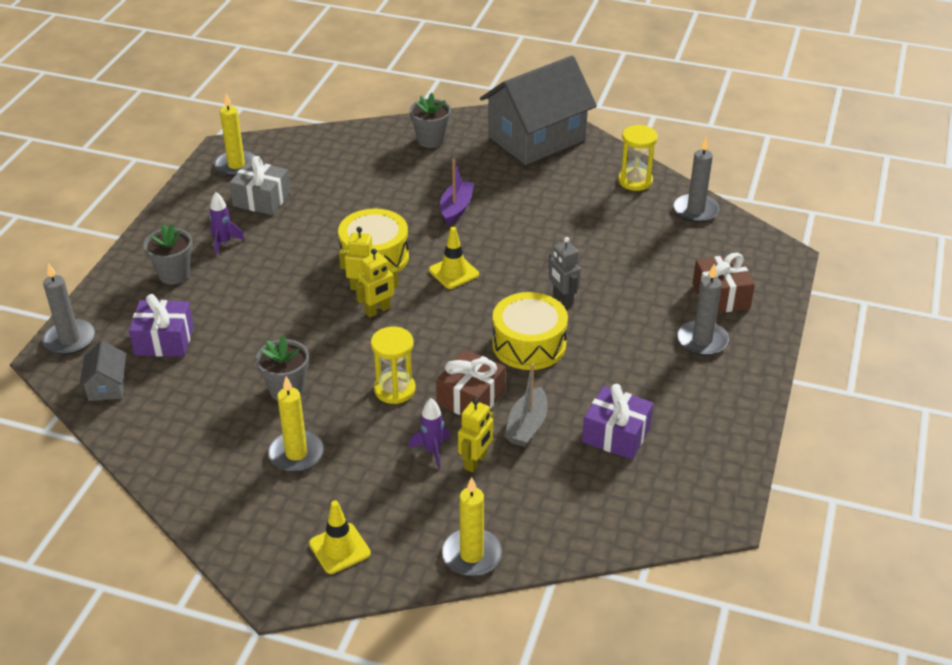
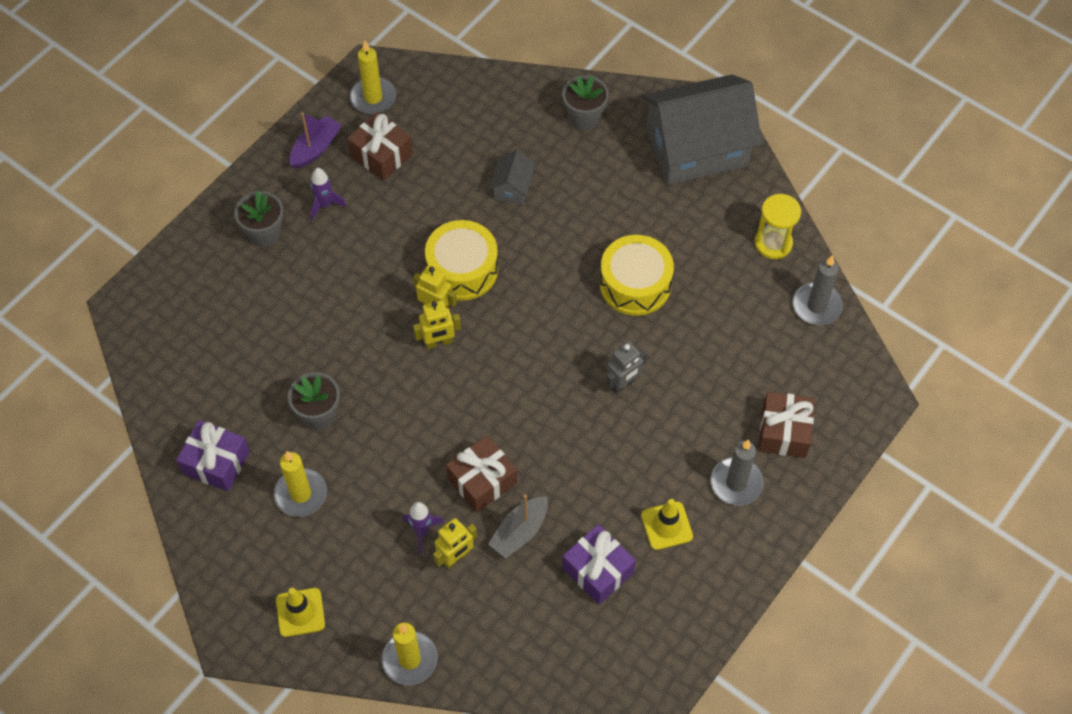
camera: 20 degrees right, 20 degrees up
(70, 339) = (146, 289): grey candle -> none
(107, 386) = (162, 357): grey house -> grey house (513, 187)
(164, 340) = (229, 317): purple gift -> purple gift (216, 463)
(262, 199) = (381, 155): grey gift -> brown gift
(394, 389) = (416, 447): yellow hourglass -> none
(453, 272) = (531, 315): yellow traffic cone -> yellow traffic cone (666, 526)
(456, 208) = (570, 226): purple boat -> purple boat (316, 148)
(529, 344) = (565, 432): yellow drum -> yellow drum (635, 284)
(562, 299) = (623, 384): grey robot -> grey robot turned 120 degrees counterclockwise

